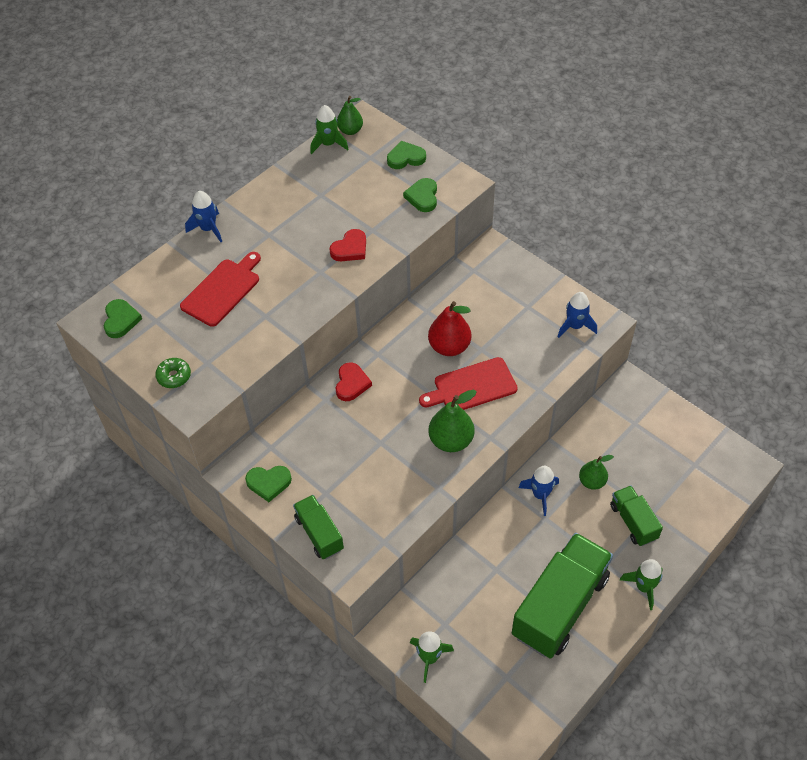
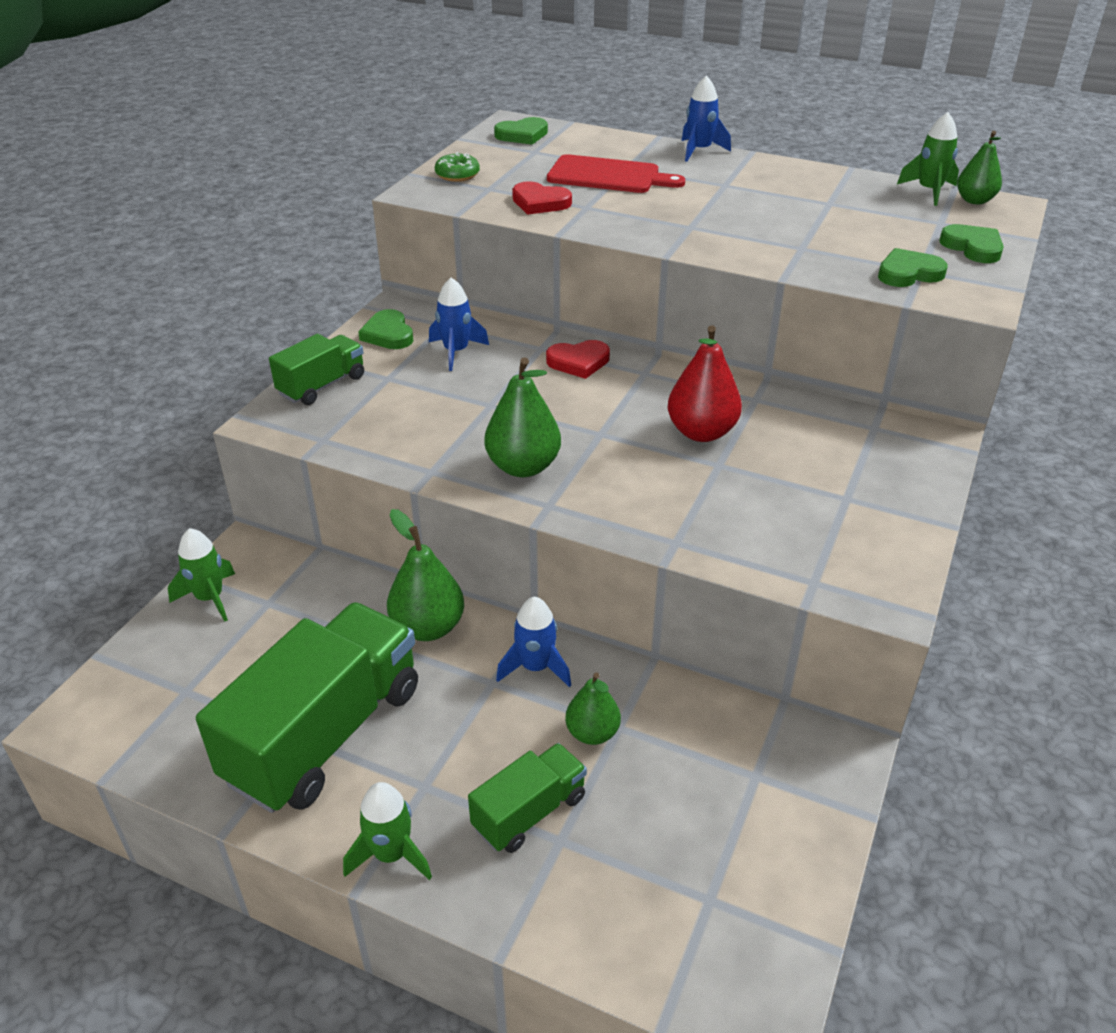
camera: 70 degrees right, 15 degrees down
(350, 248) = (751, 238): red heart -> red heart (540, 202)
(471, 386) = (638, 468): red cutting board -> none
(494, 540) = (428, 627): none -> green pear
(559, 606) = (325, 734): green truck -> green truck turned 75 degrees counterclockwise
(575, 326) = (847, 562): blue rocket -> blue rocket (456, 352)

